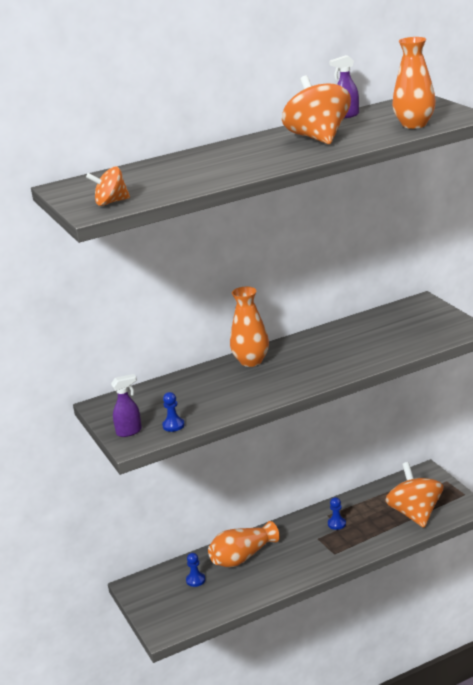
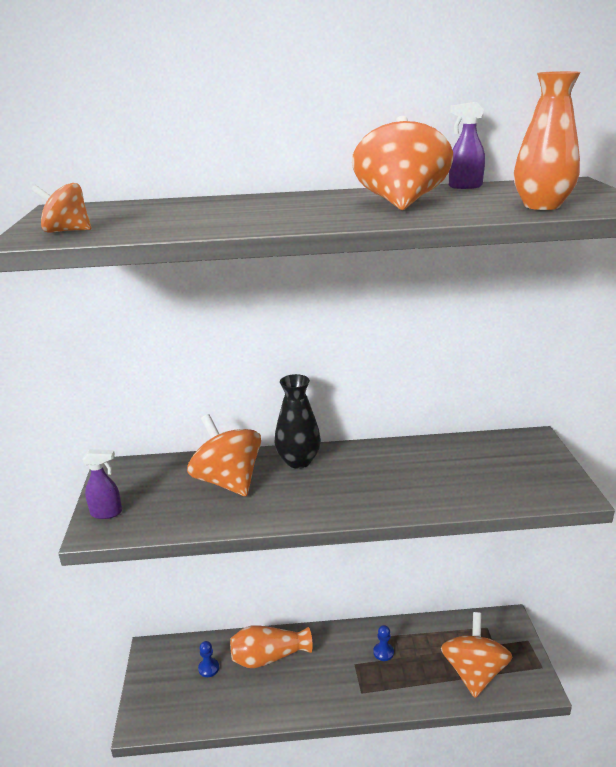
camera: 20 degrees right, 0 degrees up
(173, 425) = (154, 521): blue pawn -> none
(207, 388) = (228, 481): none -> orange spinning top
(251, 361) = (298, 461): orange vase -> black vase

